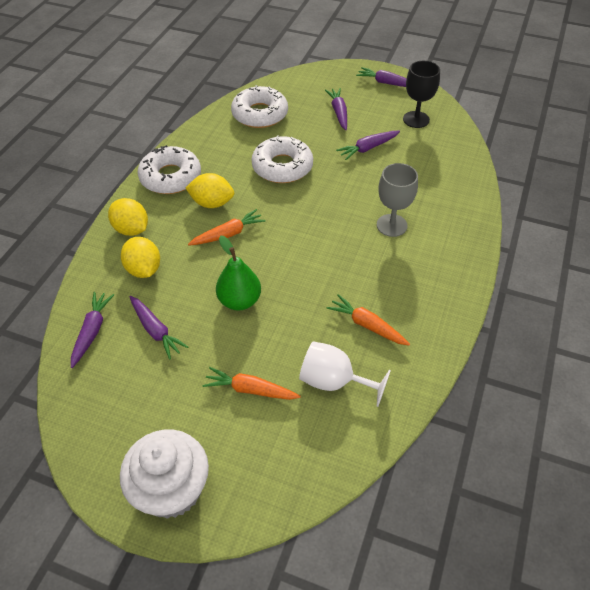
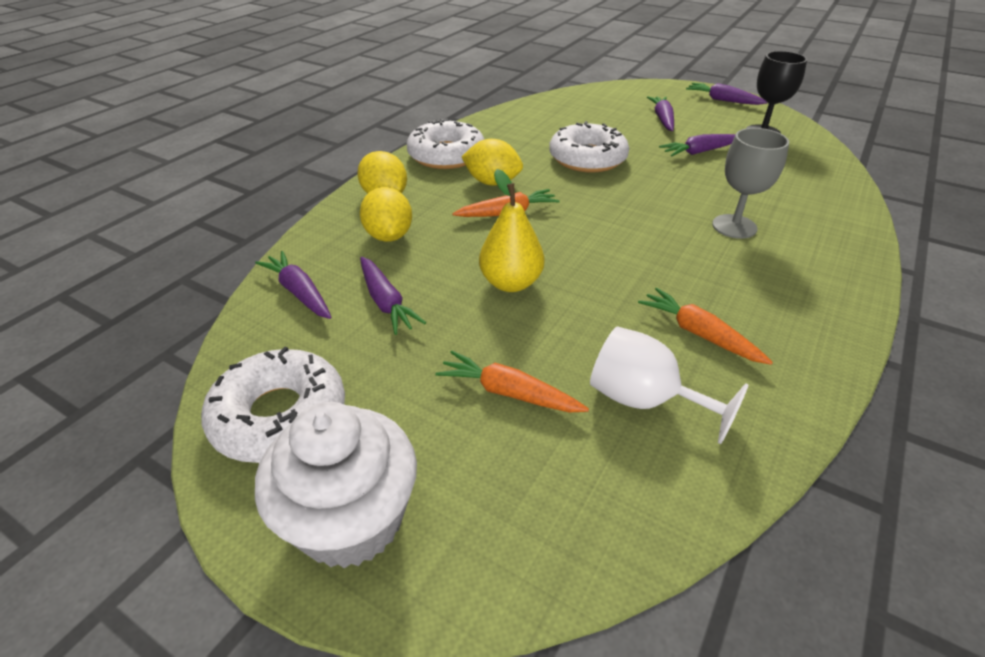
camera: 10 degrees right, 10 degrees down
(92, 331) = (299, 292): purple carrot -> purple carrot turned 60 degrees counterclockwise
(239, 301) = (511, 283): green pear -> yellow pear
(260, 114) = (565, 113): white donut -> white donut (279, 416)

